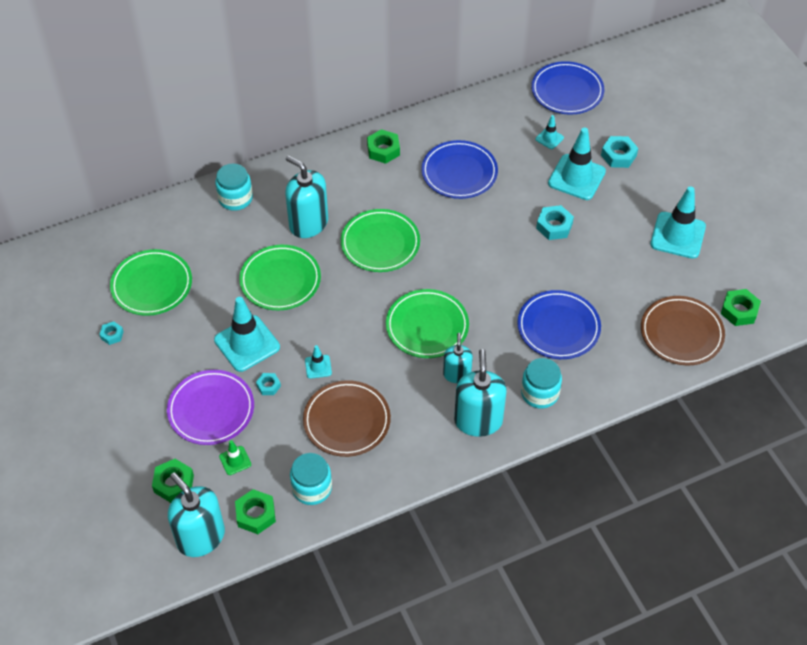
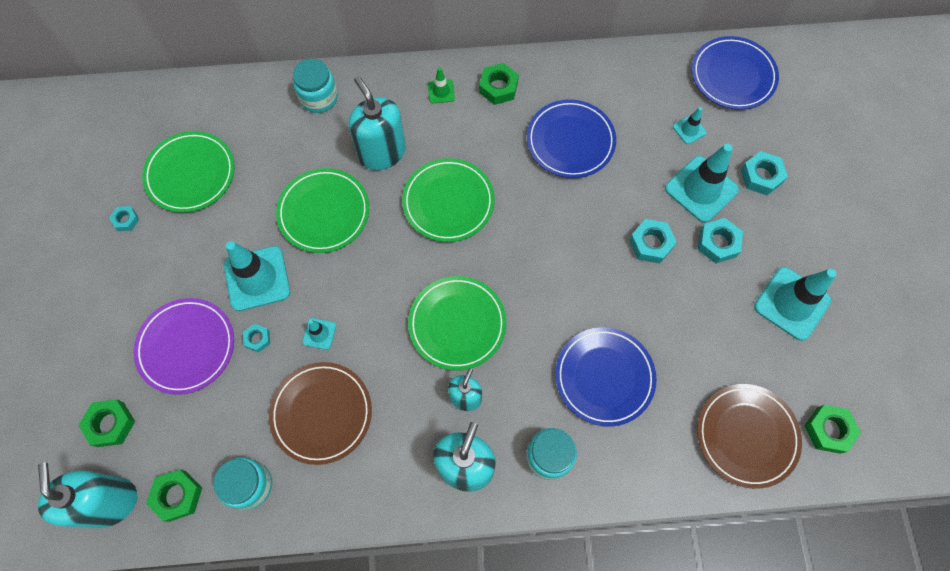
camera: 20 degrees right, 15 degrees up
(235, 460) = (184, 419): green traffic cone -> green traffic cone (441, 91)
(605, 211) = (717, 243): none -> turquoise nut

